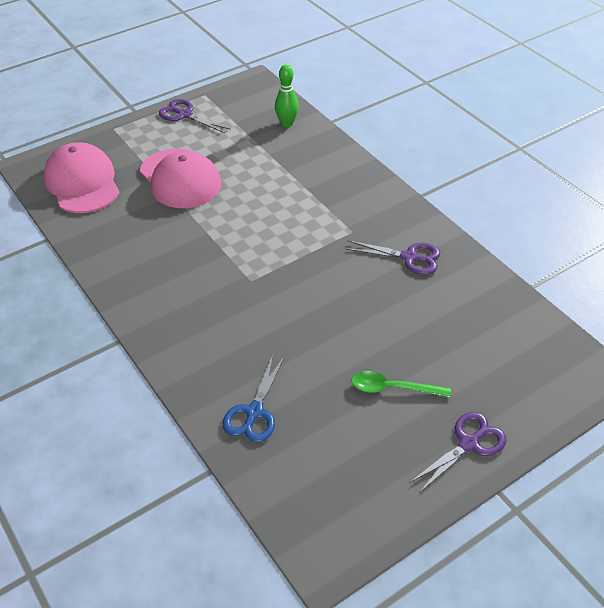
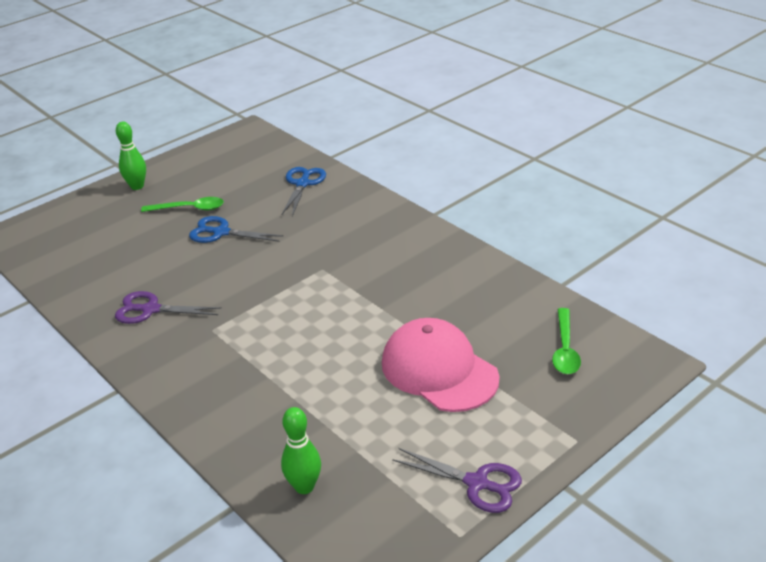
camera: 175 degrees right, 10 degrees down
(82, 183) = (565, 349): pink cap -> green spoon
(352, 343) = (221, 232): none -> blue scissors
(469, 444) = (137, 186): purple scissors -> green bowling pin

